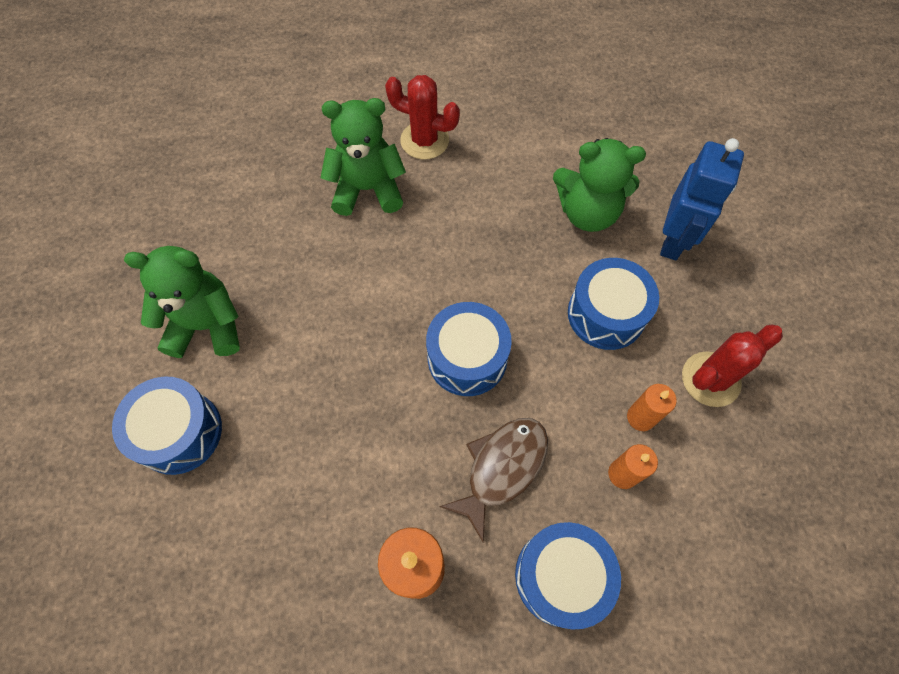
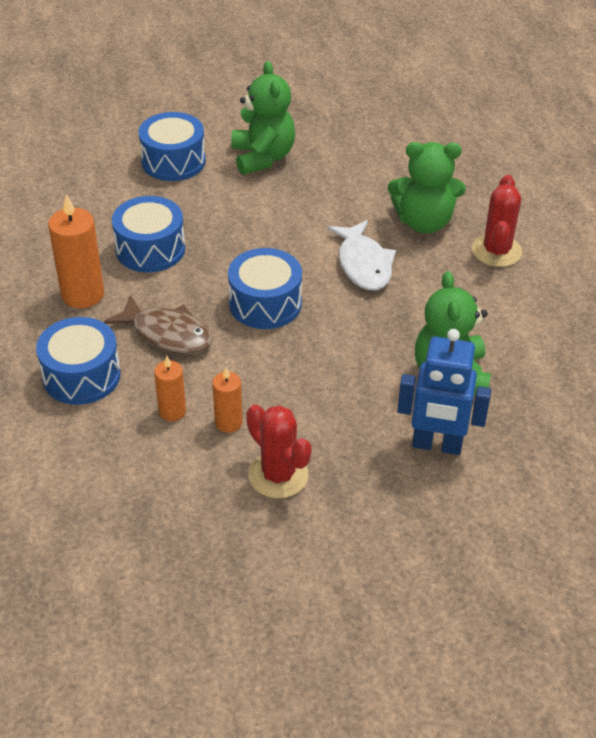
camera: 80 degrees right, 20 degrees down
(368, 189) = (424, 222): green teddy bear -> green teddy bear turned 105 degrees clockwise
(422, 254) = (363, 264): none -> white fish
(606, 314) = (333, 394): blue drum -> blue drum (150, 249)

